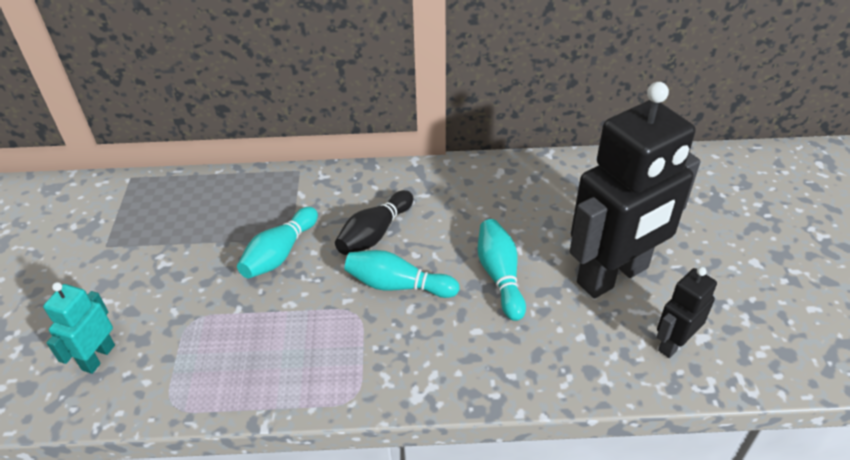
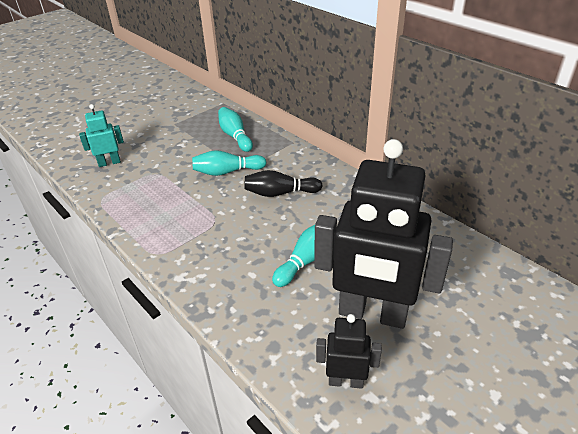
camera: 50 degrees right, 5 degrees down
(397, 285) = (252, 223): turquoise bowling pin -> turquoise bowling pin (235, 136)

